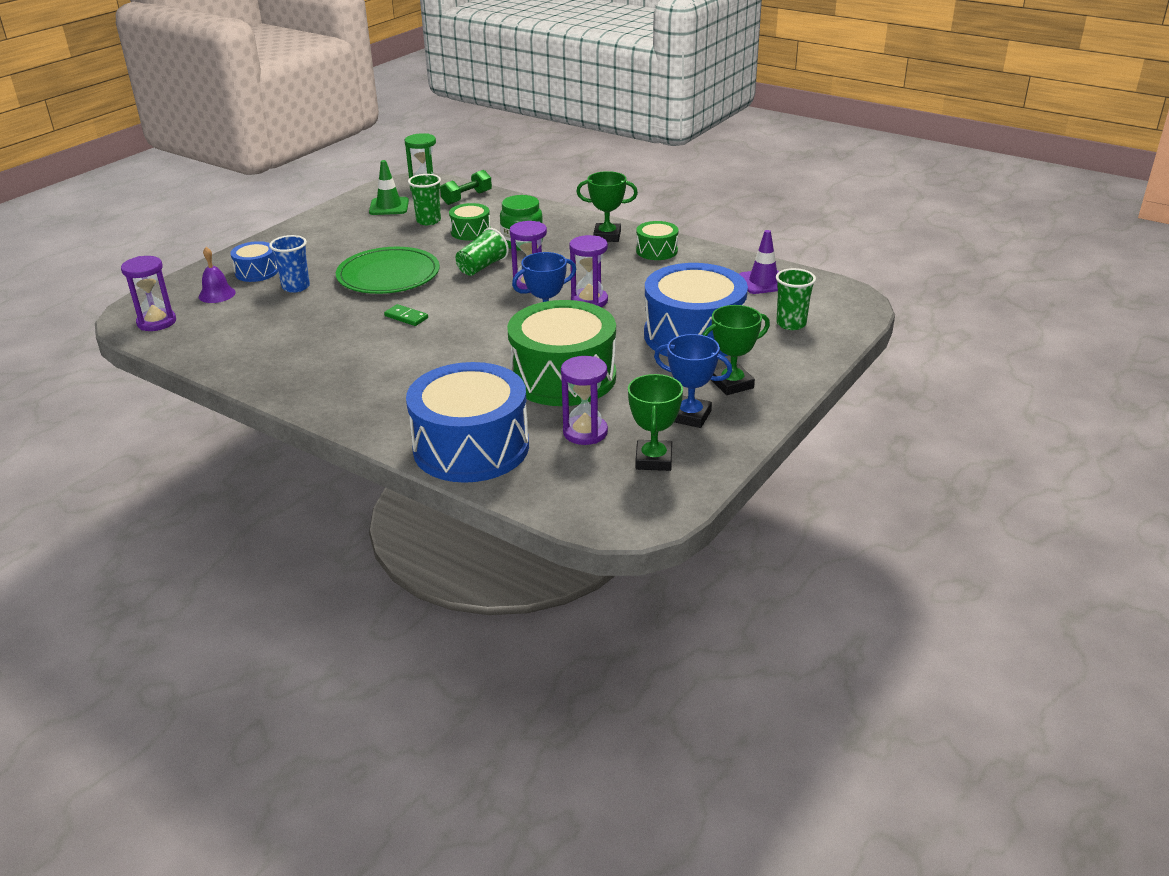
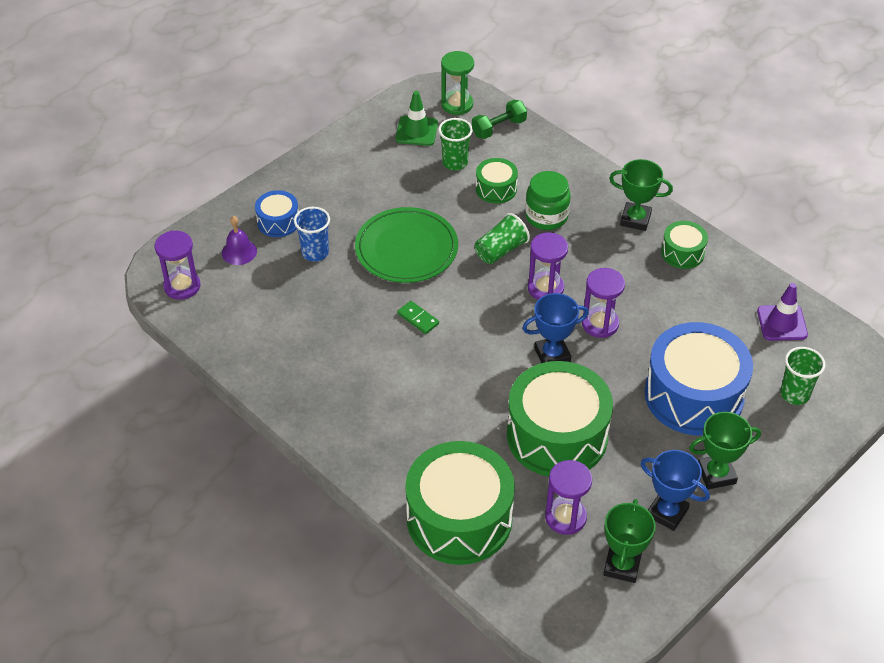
camera: 10 degrees right, 15 degrees up
(471, 447) = (459, 518): blue drum -> green drum

